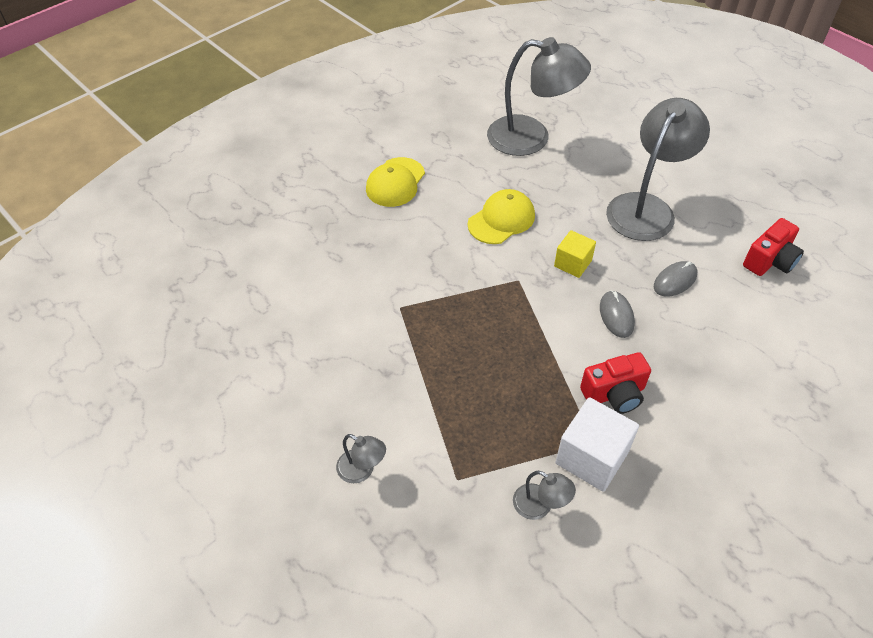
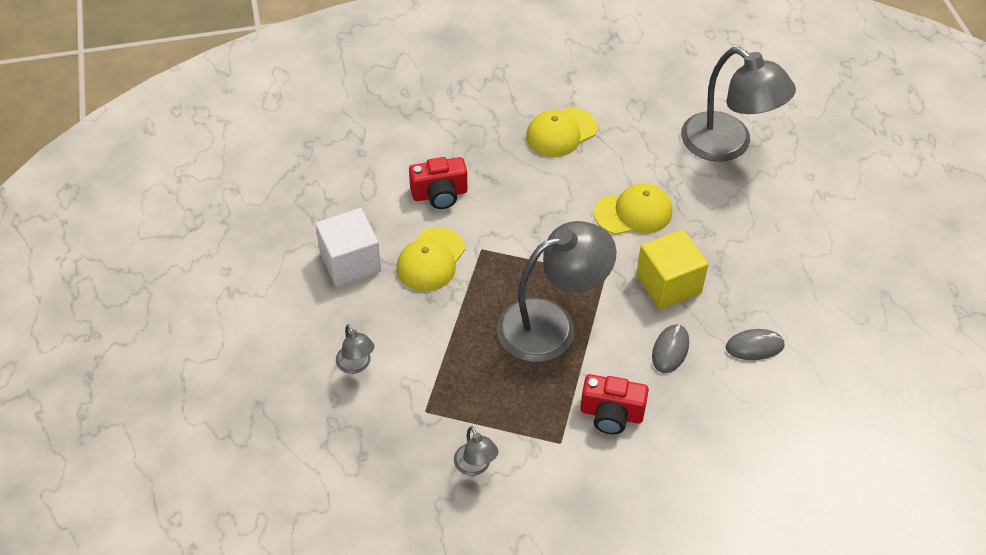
camera: 30 degrees right, 0 degrees up
(362, 338) = (431, 260): none -> yellow cap
(572, 263) = (668, 284): yellow cube -> yellow cube, size x1.61
(592, 457) = (549, 453): white cube -> white cube (350, 262)
(646, 208) = (787, 266): grey lamp -> grey lamp (551, 324)
(770, 261) = (869, 374): red camera -> red camera (439, 194)

